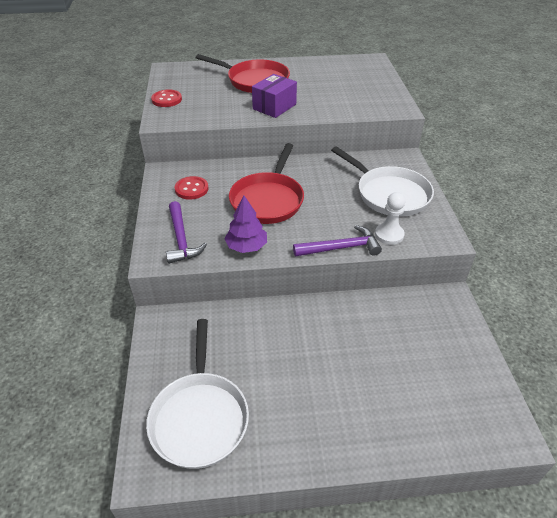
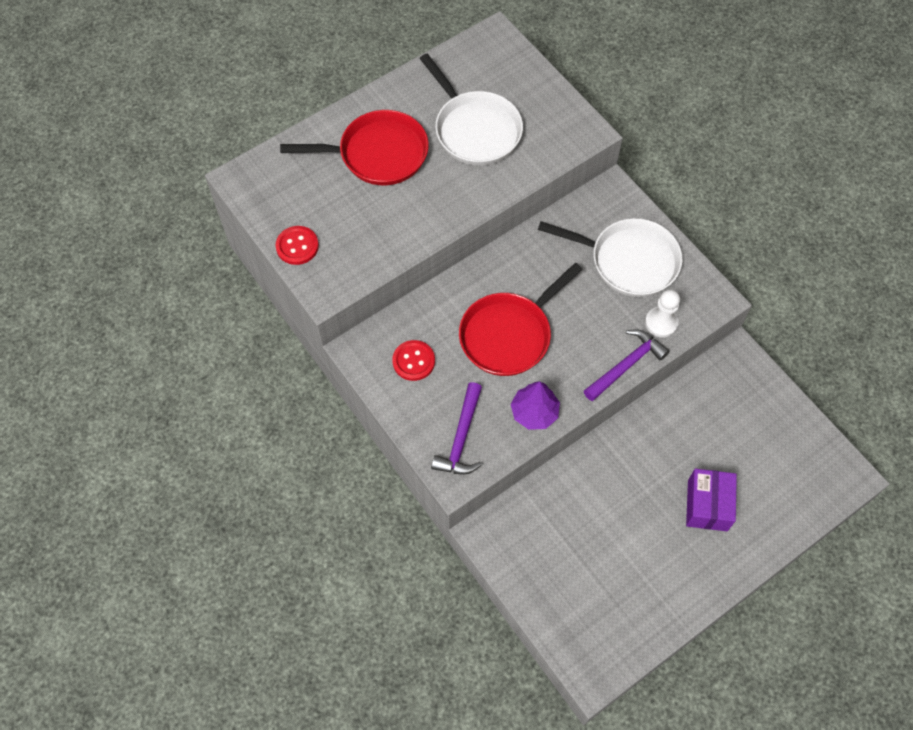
camera: 30 degrees left, 20 degrees up
(181, 239) = (461, 438): purple hammer -> purple hammer turned 60 degrees clockwise
(200, 417) = (600, 604): white pan -> white pan (474, 129)
(268, 200) = (509, 334): red pan -> red pan turned 60 degrees clockwise
(274, 106) = (440, 197): purple box -> purple box (707, 505)

